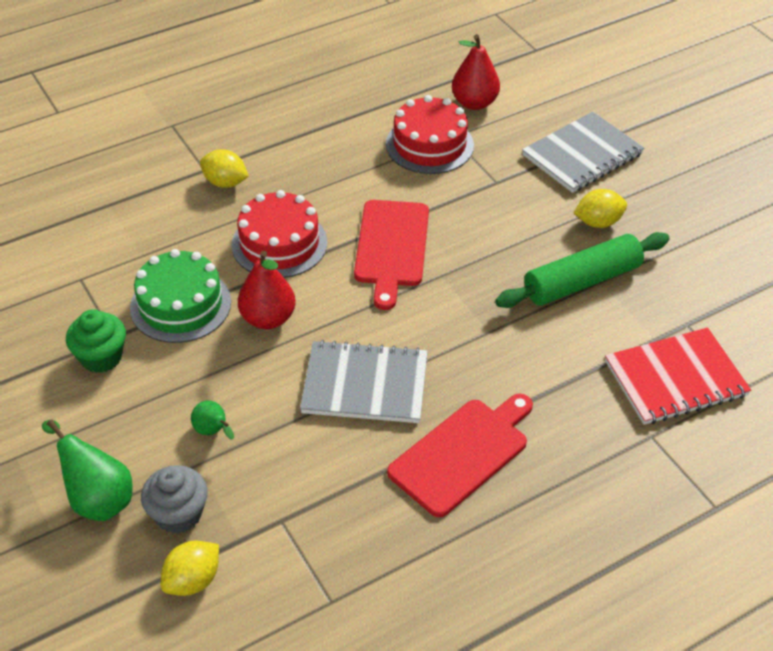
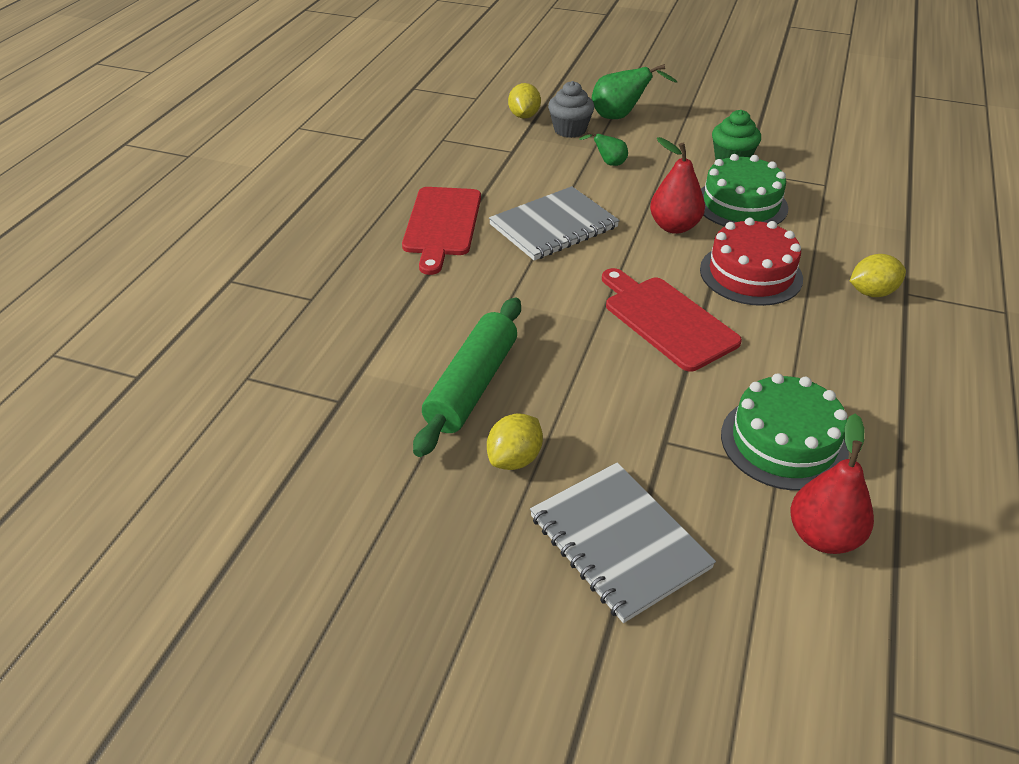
camera: 140 degrees right, 5 degrees down
(429, 144) = (783, 442): red cake -> green cake
(582, 155) = (618, 542): grey notebook -> grey notebook turned 45 degrees counterclockwise
(675, 379) = (318, 349): red notebook -> none

